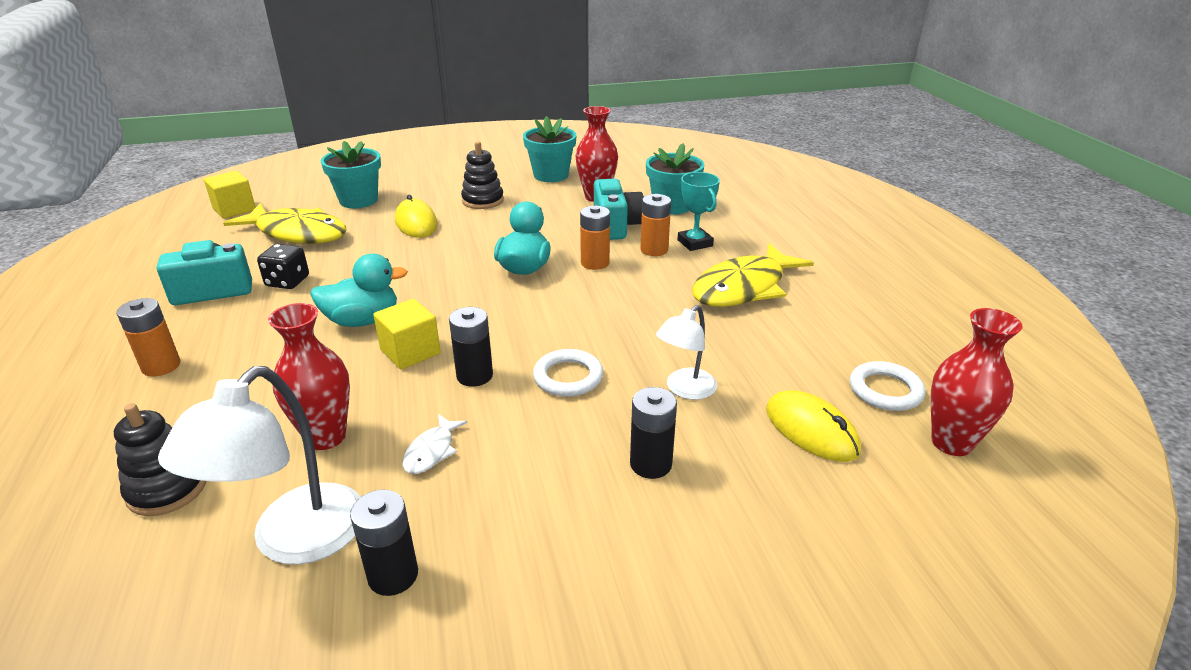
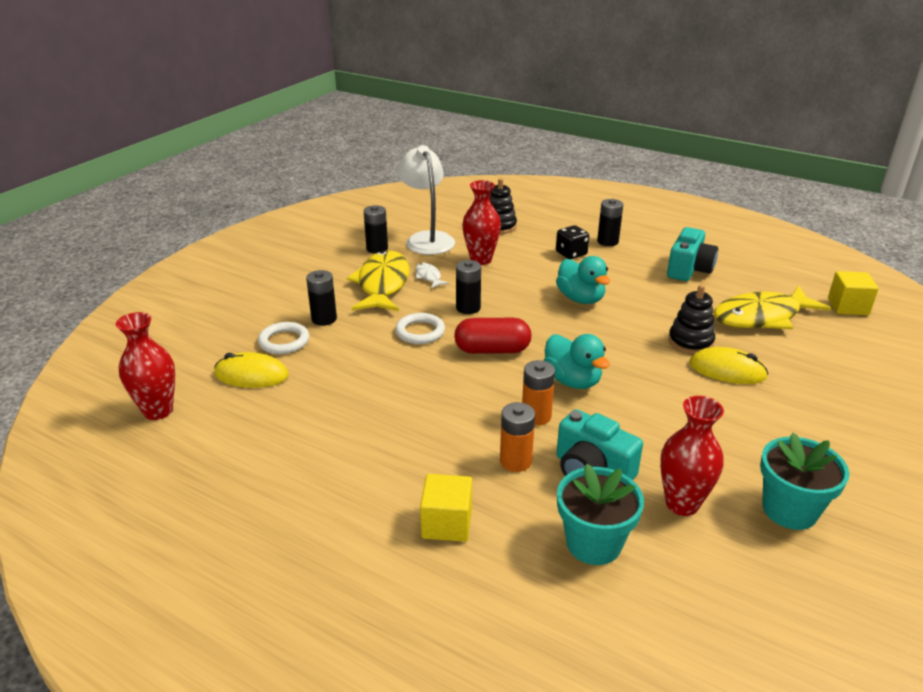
camera: 135 degrees right, 0 degrees up
(161, 366) = (607, 241): orange battery -> black battery
(287, 281) = (672, 292): black dice -> black dice (571, 253)
(358, 200) = (817, 363): turquoise flower pot -> none
(363, 320) = (580, 299): turquoise duck -> turquoise duck turned 60 degrees counterclockwise
(410, 352) = (521, 300): yellow cube -> yellow cube (447, 523)
(483, 200) = (749, 426): black stacking toy -> black stacking toy (690, 342)
(536, 321) = (492, 350): none -> red capsule
(685, 390) = (346, 359): white lamp -> none
(695, 243) = (494, 494): turquoise trophy -> none
(744, 288) = (391, 462): yellow fish -> yellow fish (382, 284)
(885, 390) = (216, 426): white ring -> white ring (284, 341)

